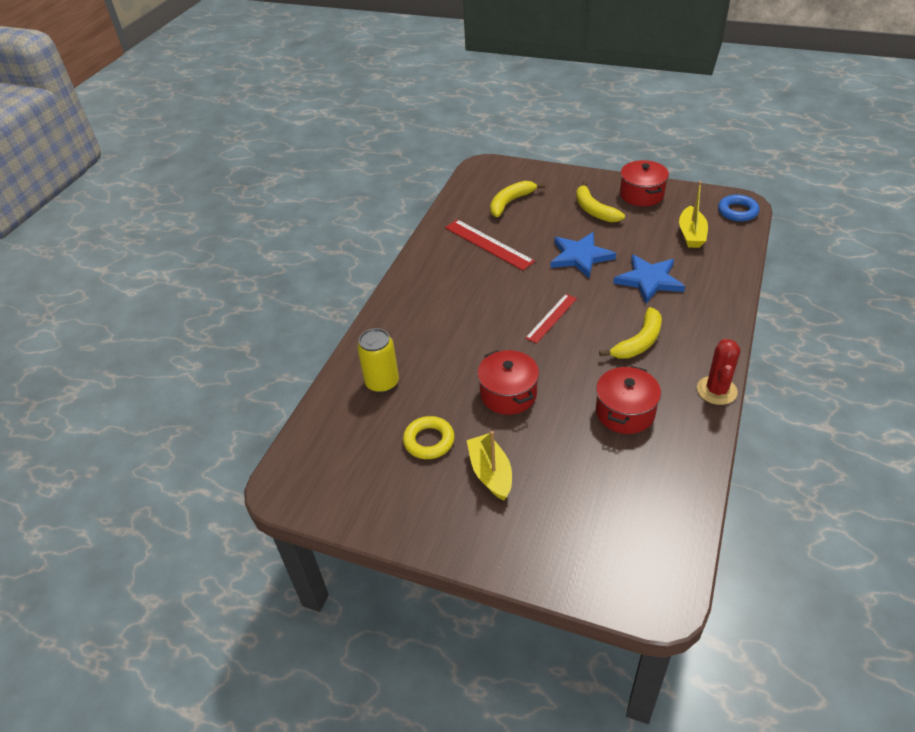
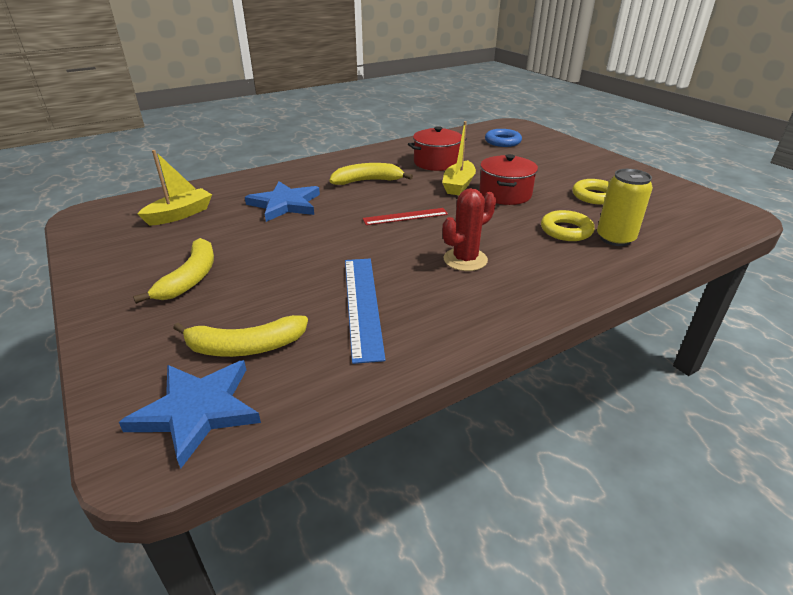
camera: 145 degrees left, 10 degrees down
(423, 371) = (566, 230): none -> yellow ring
(488, 244) = (363, 305): red ruler -> blue ruler
(490, 473) = (560, 172): yellow boat -> yellow boat (458, 185)
(580, 256) = (298, 244): blue star -> blue star (197, 411)
(641, 194) = (116, 267): red pot -> none
(716, 390) = (367, 151): red cactus -> red cactus (465, 260)
(737, 211) = (107, 211): blue ring -> blue ring (502, 141)

